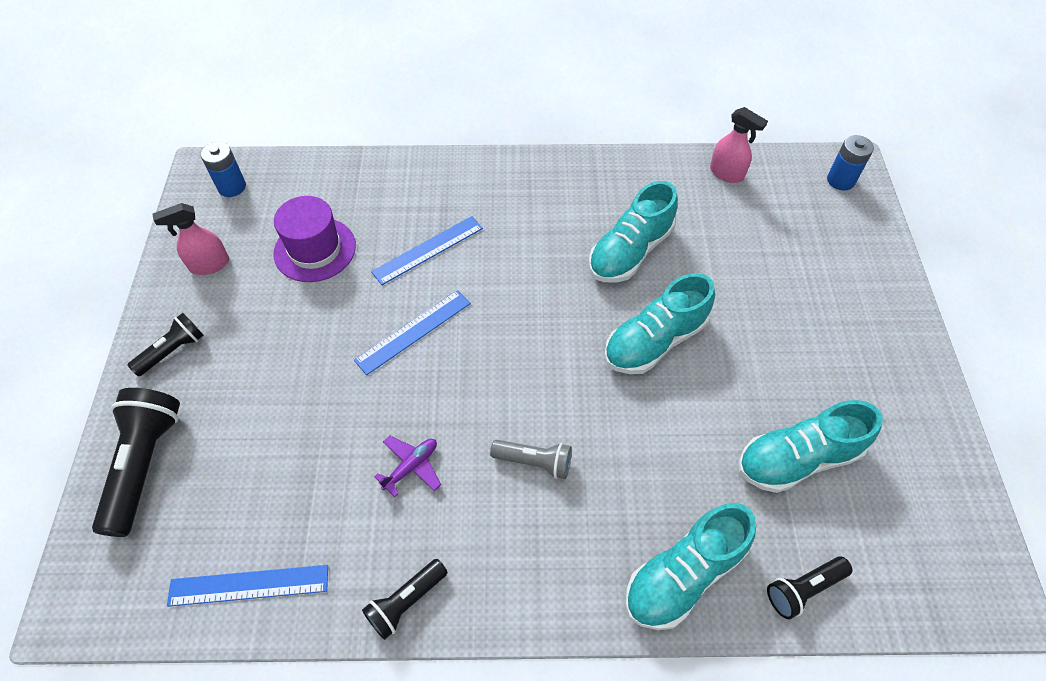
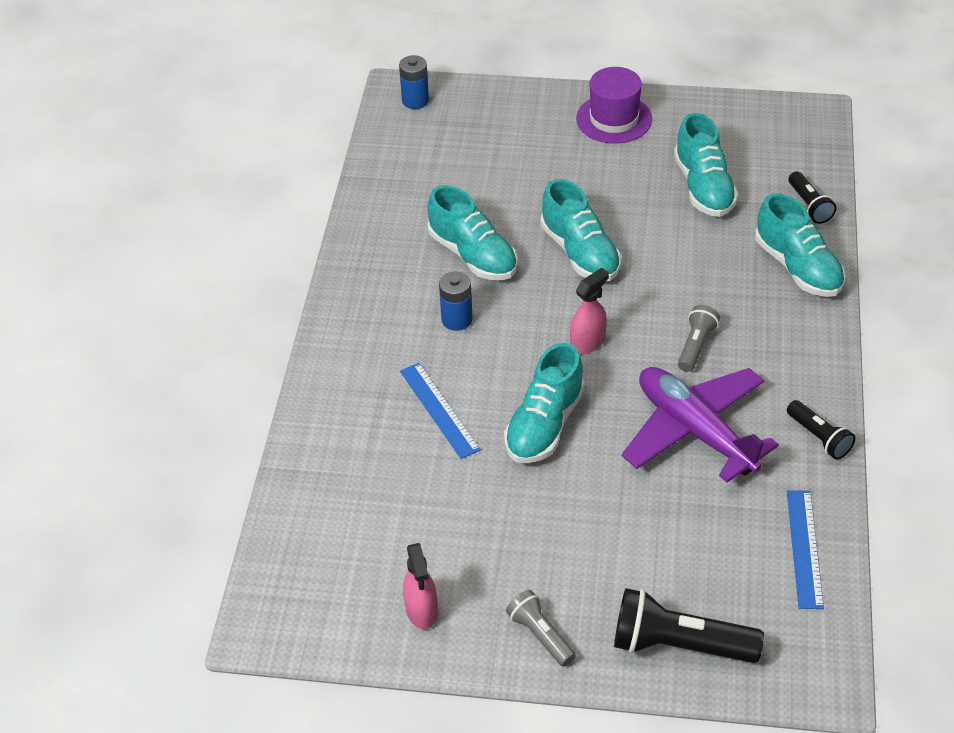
camera: 80 degrees left, 10 degrees down
(173, 351) = (540, 635): black flashlight -> grey flashlight
(232, 187) = (298, 597): blue battery -> blue battery (457, 319)
(315, 249) = (418, 509): purple hat -> purple hat (614, 119)
(411, 467) = (695, 431): purple plane -> purple plane, size x2.45
(413, 331) = (544, 425): blue ruler -> turquoise shoe
(726, 173) = (387, 173): pink spray bottle -> pink spray bottle (588, 343)

